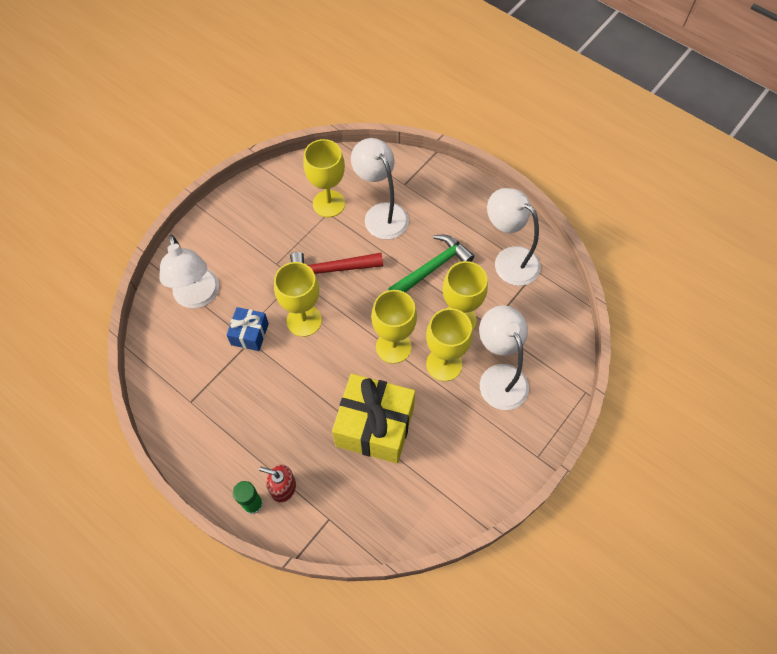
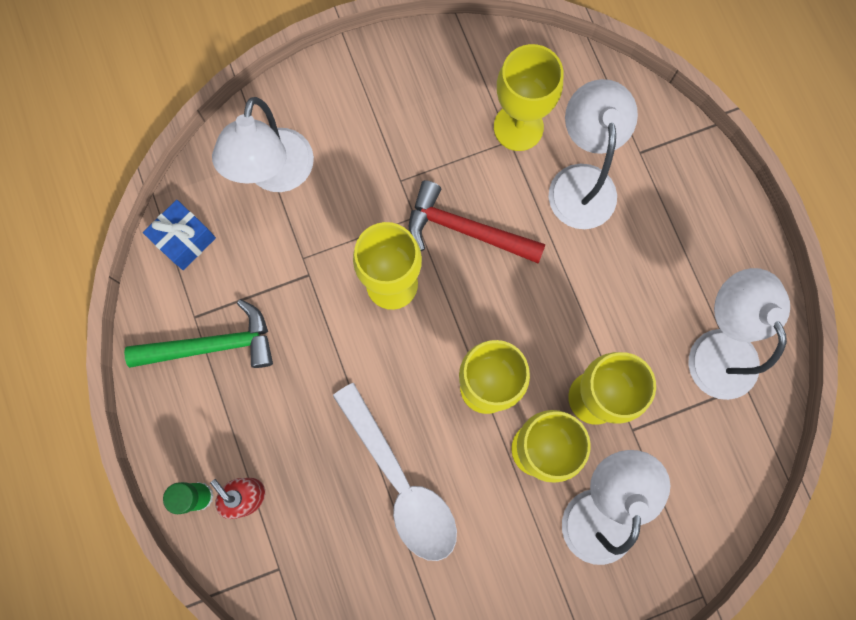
camera: 30 degrees right, 15 degrees up
(250, 334) = (313, 264): blue gift -> blue gift (185, 240)
(374, 426) = (400, 482): yellow gift -> white spoon
(432, 267) = (605, 301): green hammer -> green hammer (212, 345)

